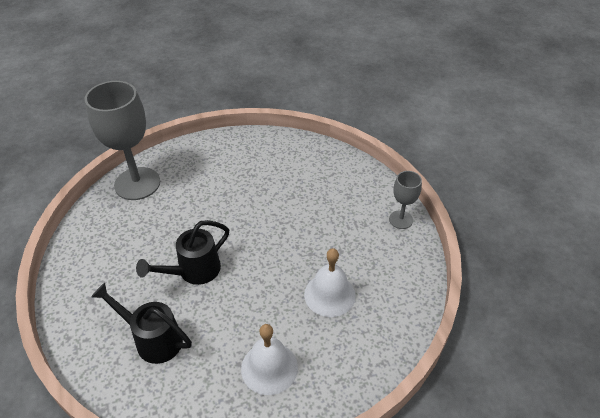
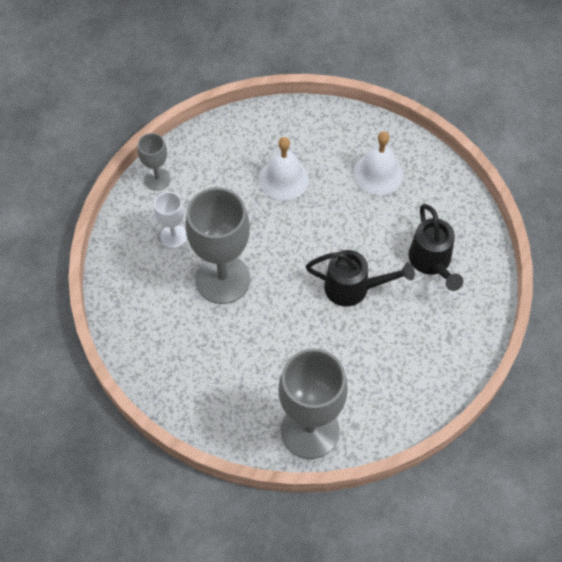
camera: 130 degrees left, 15 degrees up
(282, 206) = (223, 279): none -> grey goblet
(342, 201) = (173, 236): none -> white goblet

